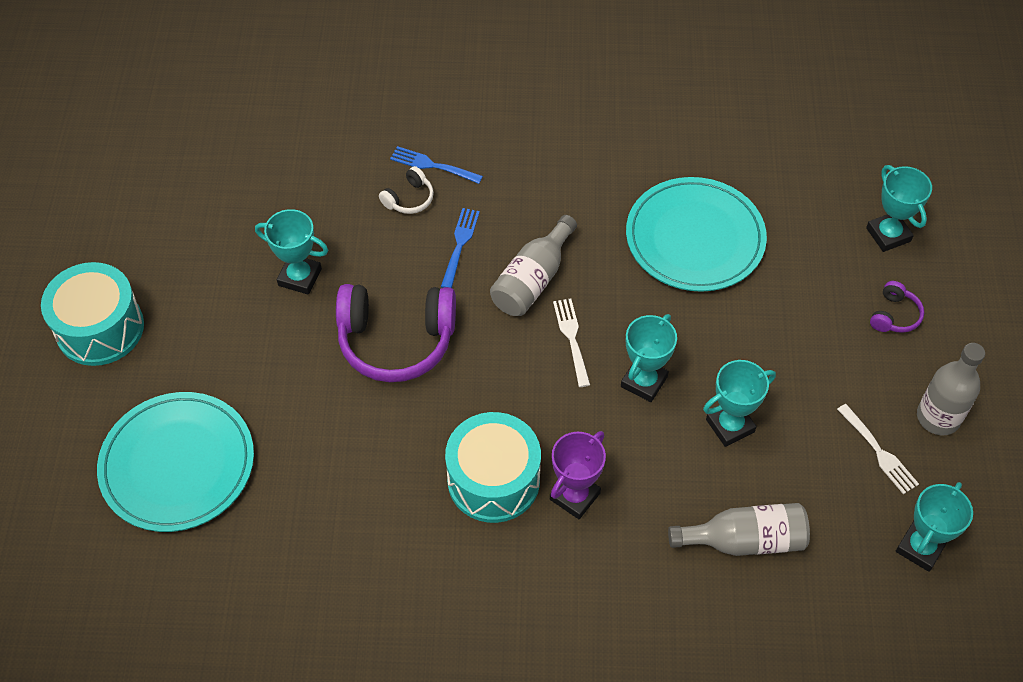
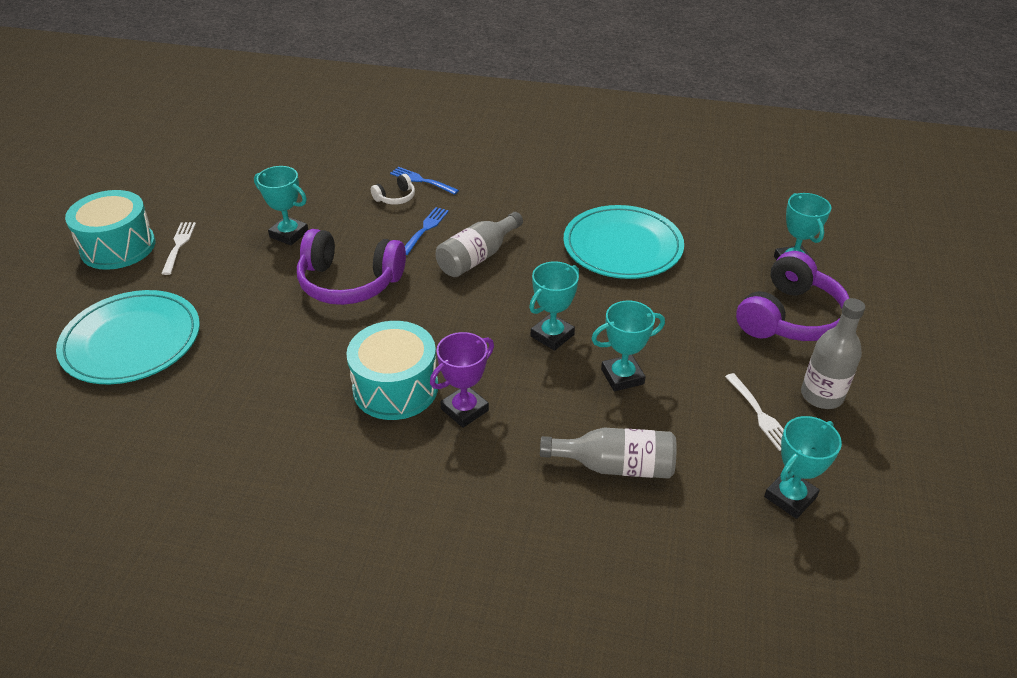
camera: 10 degrees right, 15 degrees down
(572, 338) = (498, 298): white fork -> white fork (179, 245)
(894, 315) = (790, 317): purple headphones -> purple headphones, size x2.21

